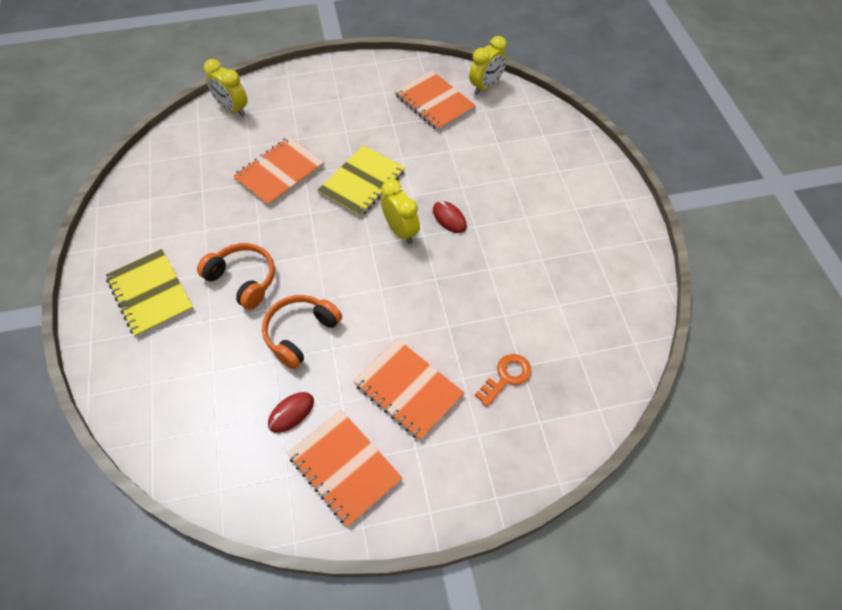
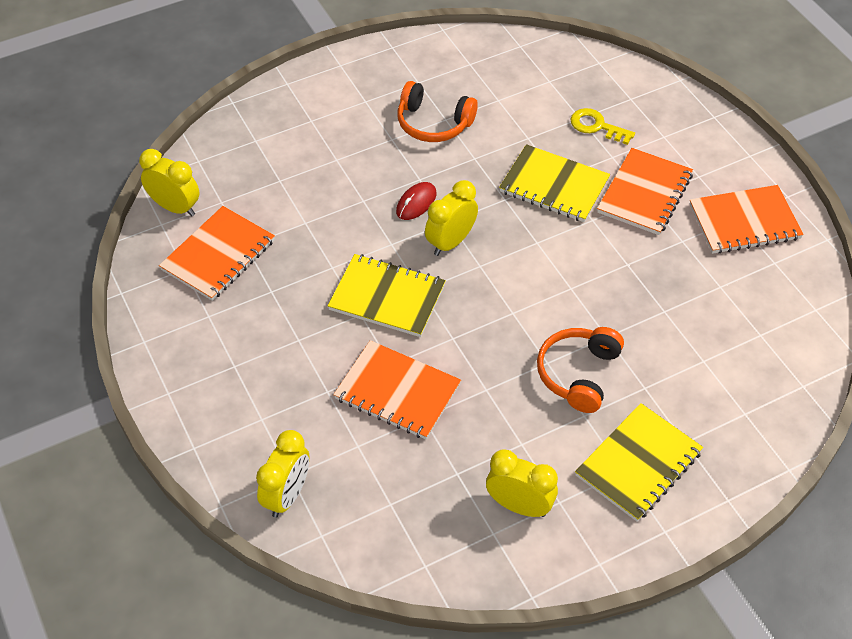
camera: 105 degrees left, 5 degrees down
(160, 216) = (519, 505): none -> yellow clock
(291, 413) = (714, 277): red mouse -> none
(300, 333) = (623, 297): orange headphones -> orange headphones (433, 123)
(345, 467) = (744, 222): orange notebook -> orange notebook turned 45 degrees clockwise
(439, 319) = (554, 186): none -> yellow notebook
(506, 377) = (596, 126): orange key -> yellow key

